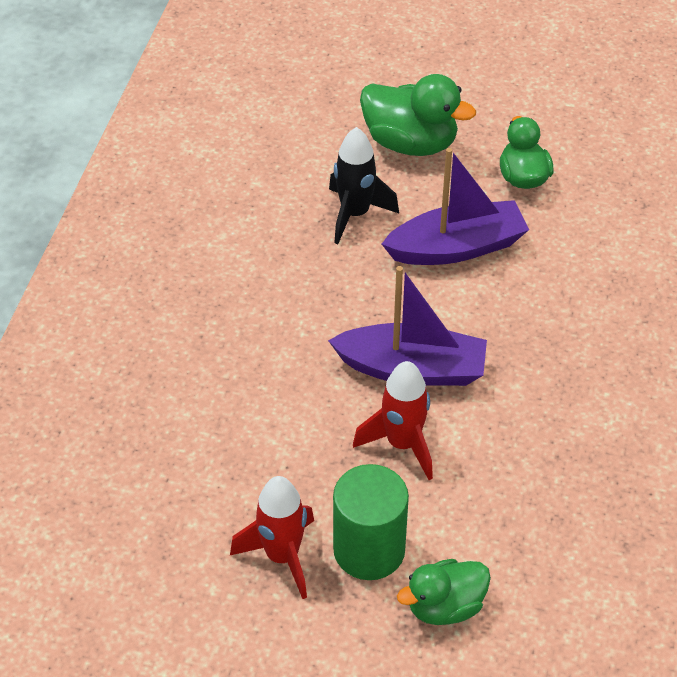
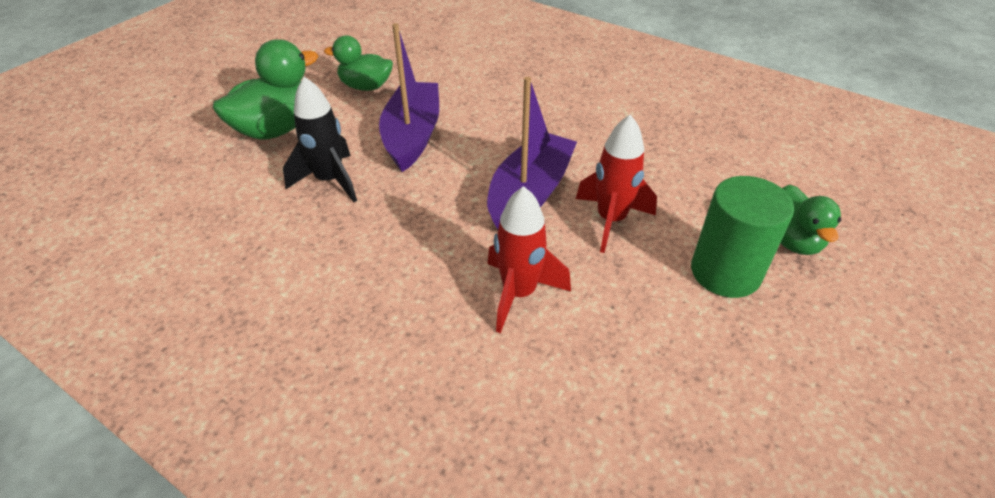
camera: 70 degrees left, 5 degrees down
(282, 556) = (724, 338): red rocket -> red rocket (519, 293)

